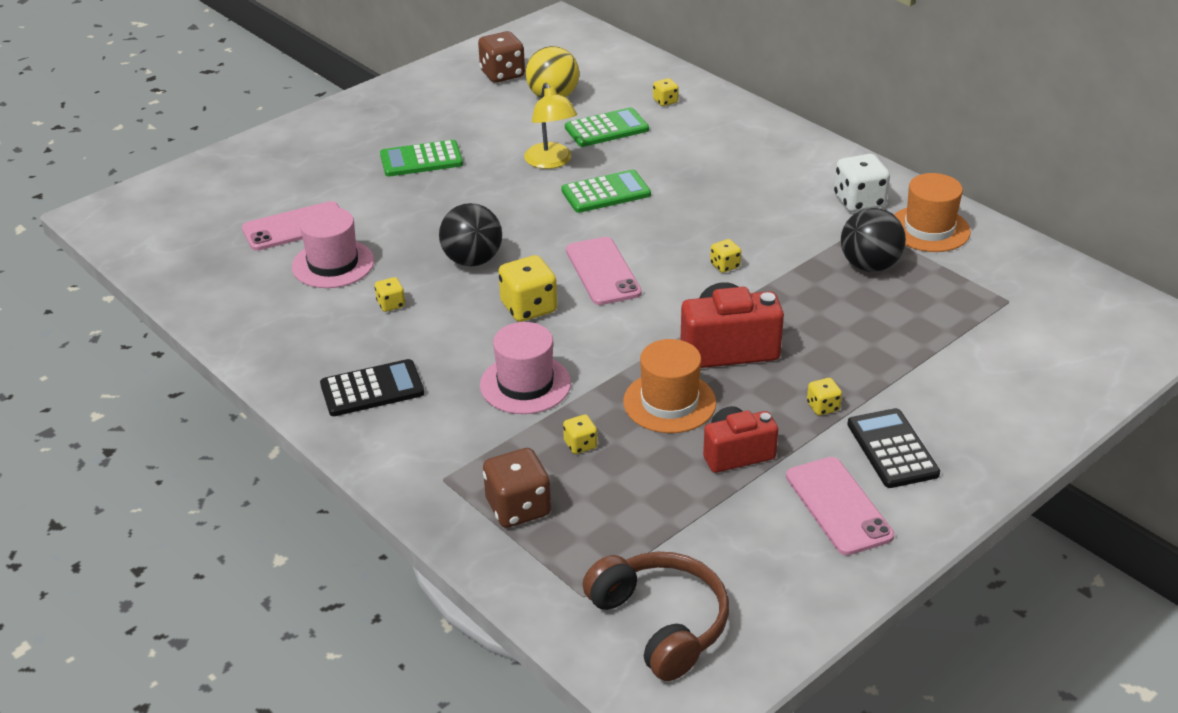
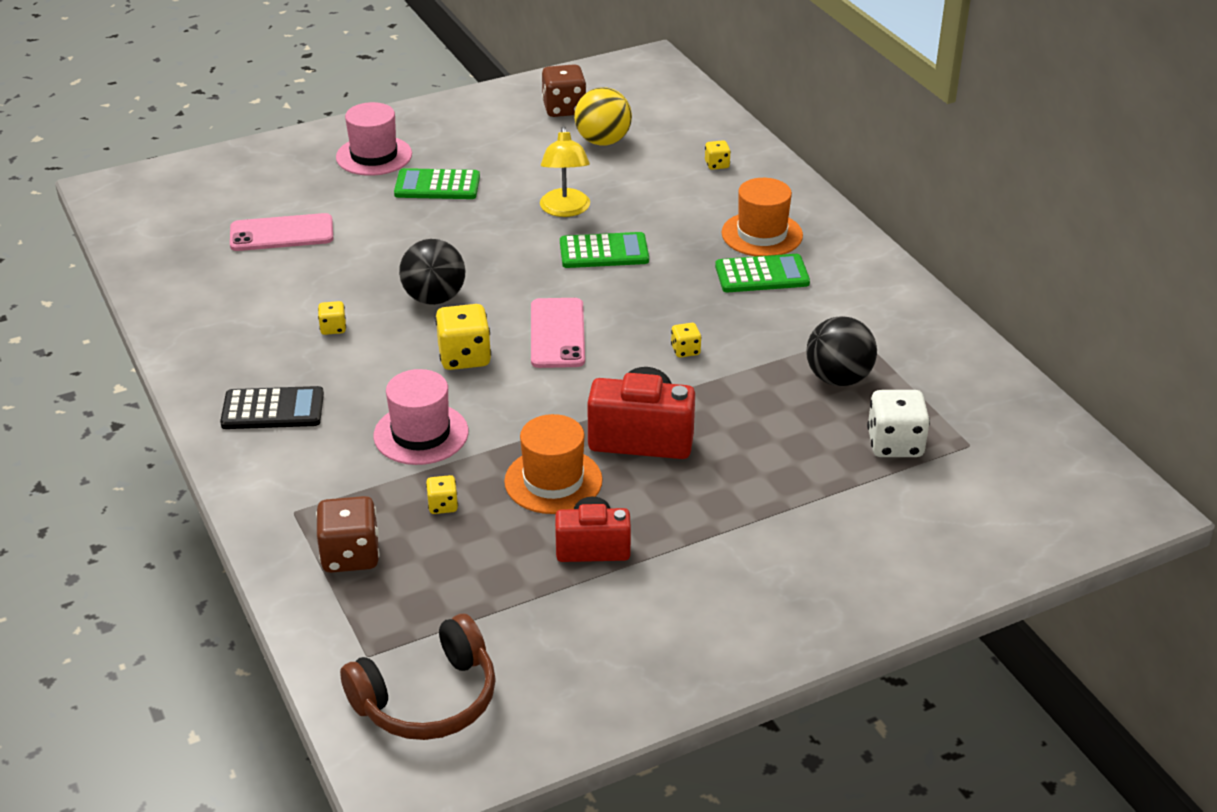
camera: 15 degrees right, 0 degrees up
(333, 264) = (299, 277): pink hat -> pink hat (374, 156)
(606, 129) = (640, 184): green calculator -> green calculator (762, 275)
(661, 623) = (428, 699): brown headphones -> brown headphones turned 75 degrees clockwise
(823, 407) = (707, 517): yellow dice -> none
(838, 506) = (667, 622): pink phone -> none
(859, 201) = (865, 307): white dice -> white dice (895, 444)
(892, 449) = (755, 576): black calculator -> none
(929, 229) = (925, 351): orange hat -> orange hat (762, 234)

